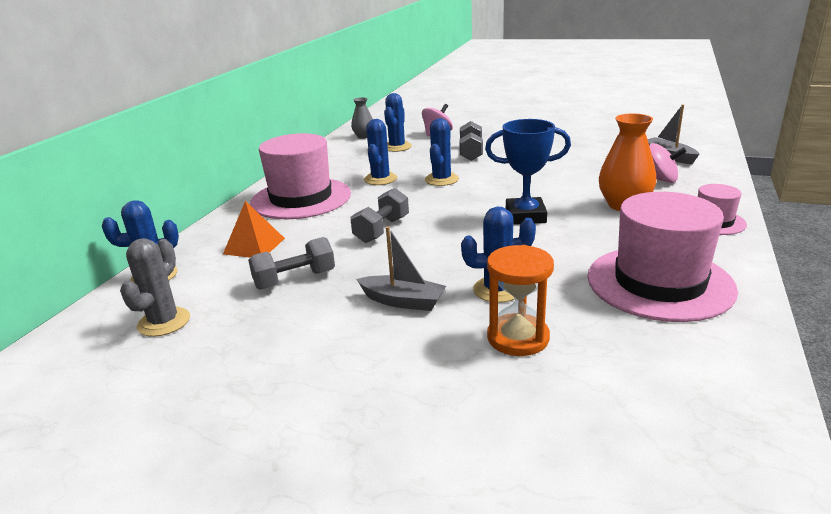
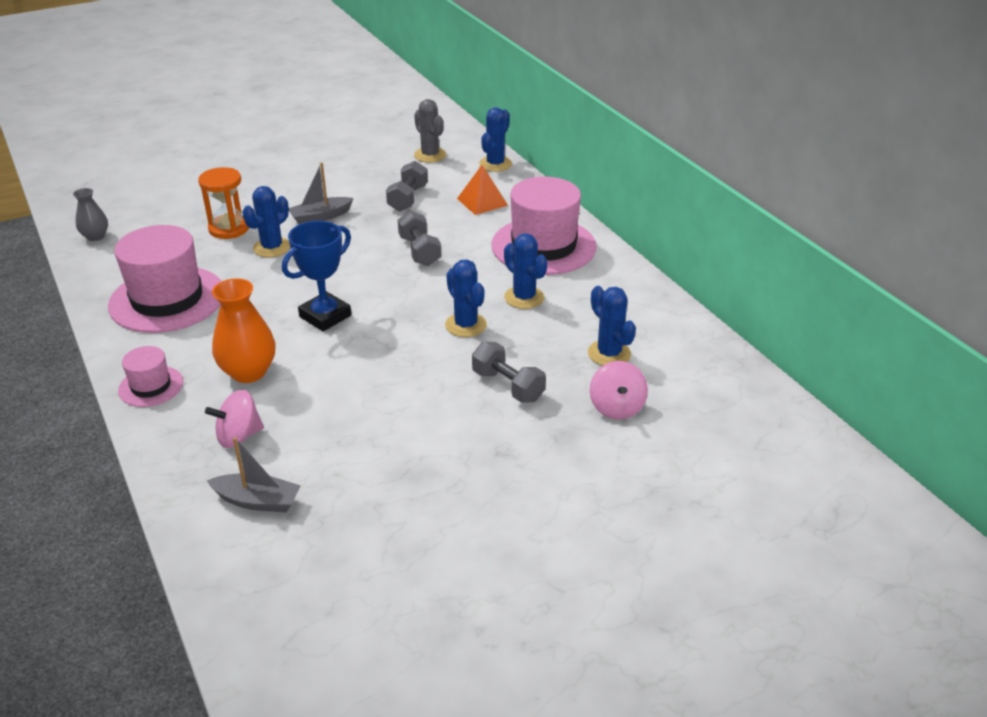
camera: 130 degrees right, 10 degrees up
(363, 136) = (690, 354): grey vase -> grey vase (95, 236)

